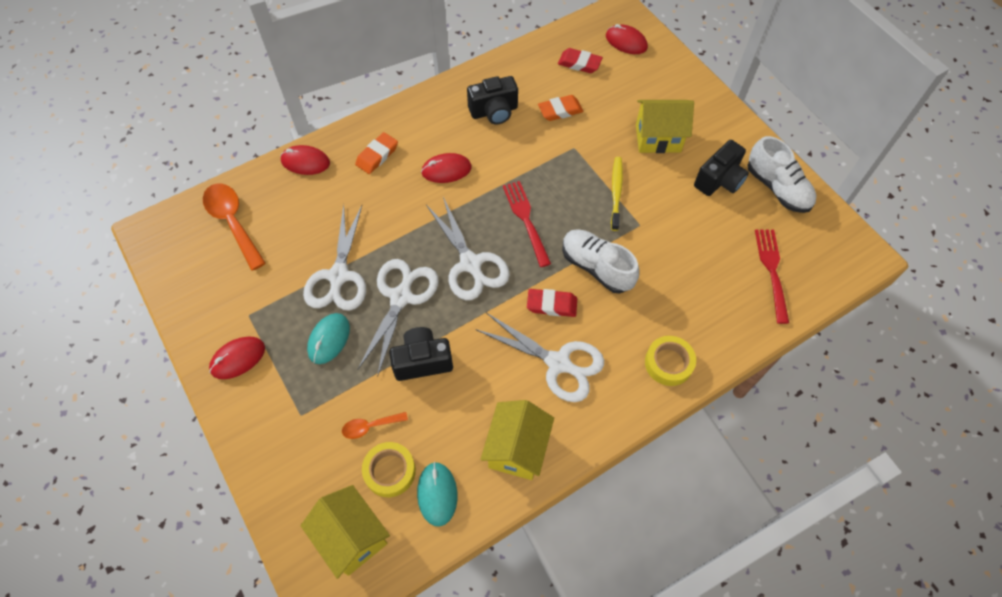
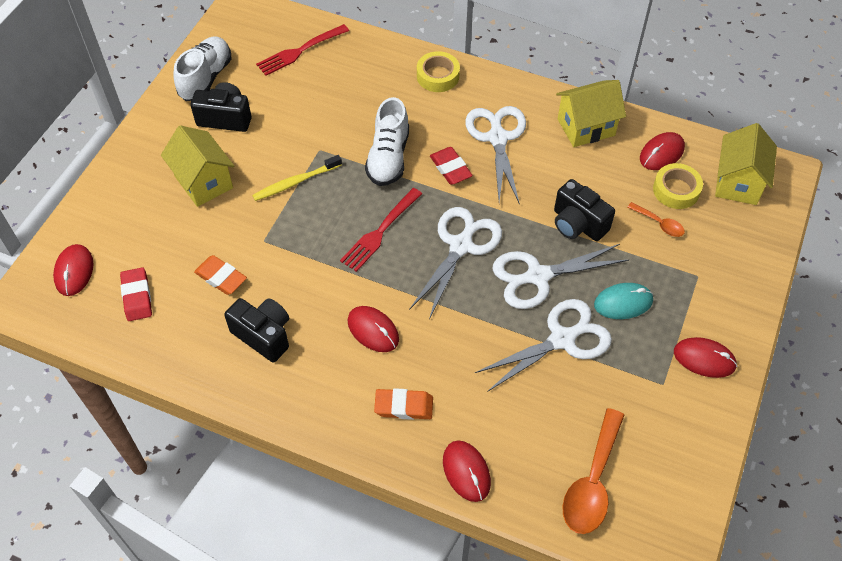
camera: 125 degrees left, 5 degrees down
(437, 494) = (661, 153): turquoise mouse -> red mouse

